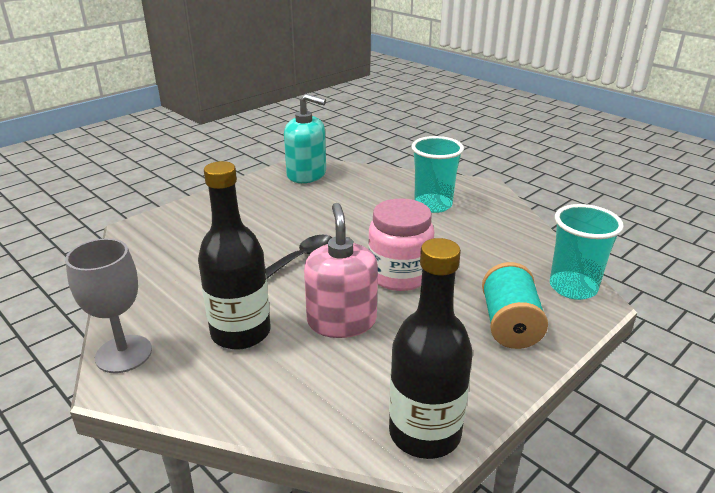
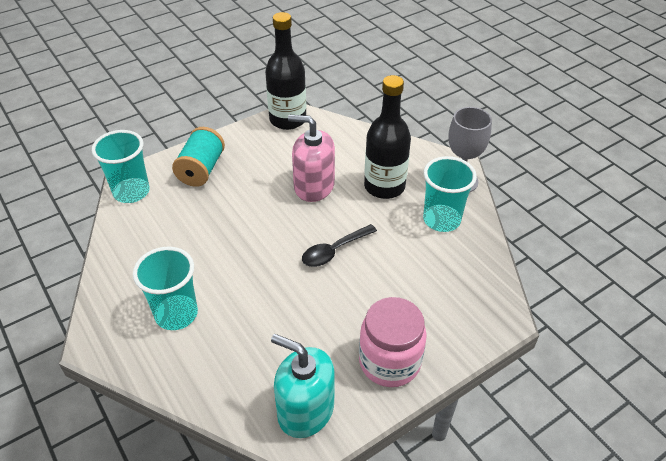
camera: 170 degrees left, 15 degrees up
(168, 301) = (441, 220): none -> turquoise cup
(341, 321) = (314, 186): pink soap dispenser -> pink soap dispenser turned 105 degrees clockwise
(399, 275) = (256, 221): pink jar -> pink jar (389, 362)

